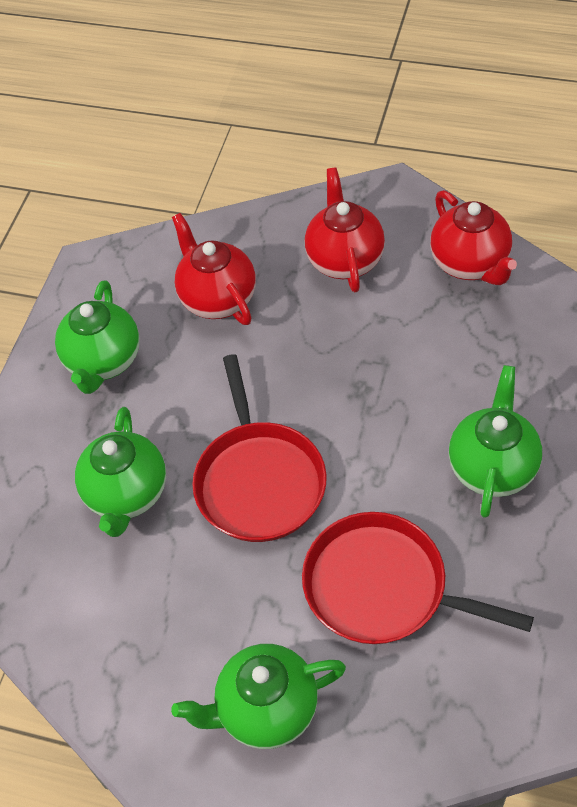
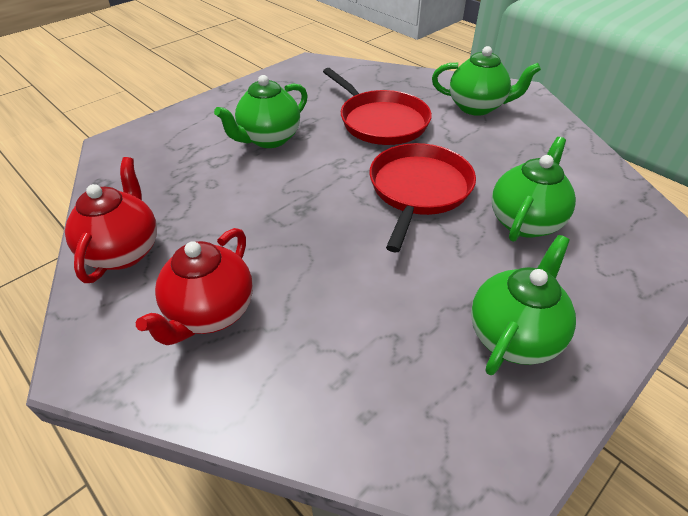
camera: 155 degrees left, 10 degrees down
(217, 299) = (360, 341): red teapot -> none

